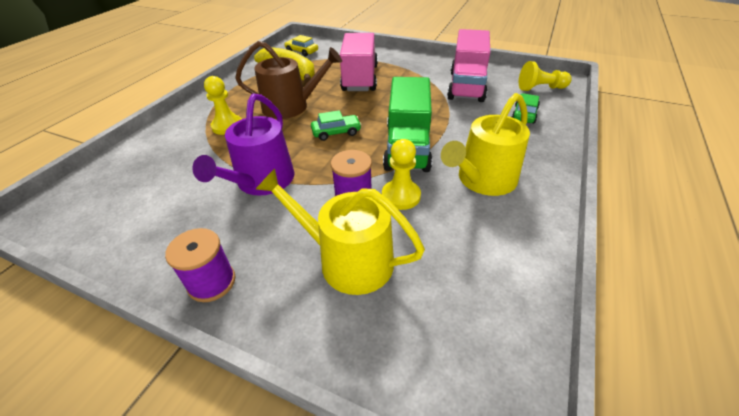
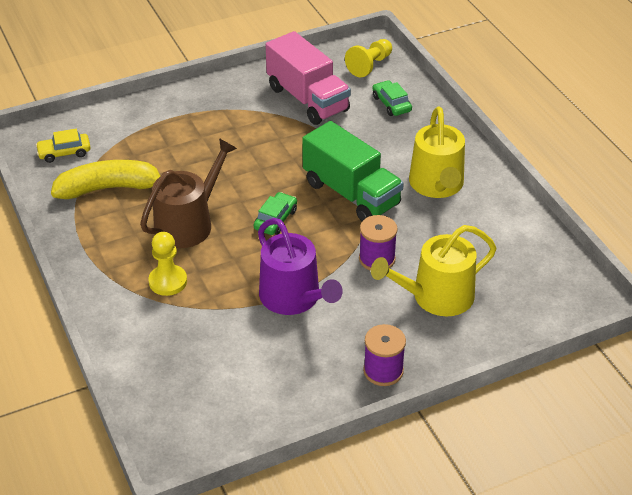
camera: 50 degrees left, 0 degrees up
(360, 78) = (196, 150): pink truck -> none
(401, 196) = (404, 235): yellow pawn -> none

